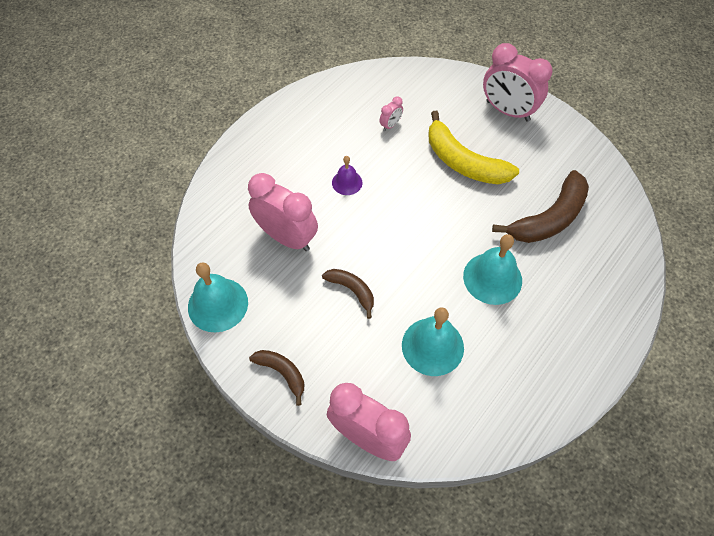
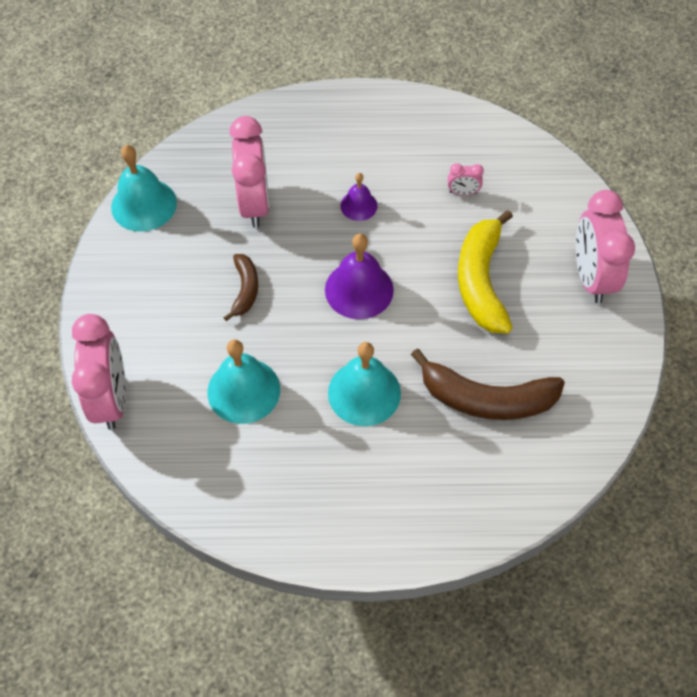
camera: 50 degrees right, 0 degrees up
(282, 373) = (119, 295): brown banana -> none
(412, 227) = (359, 289): none -> purple bell

